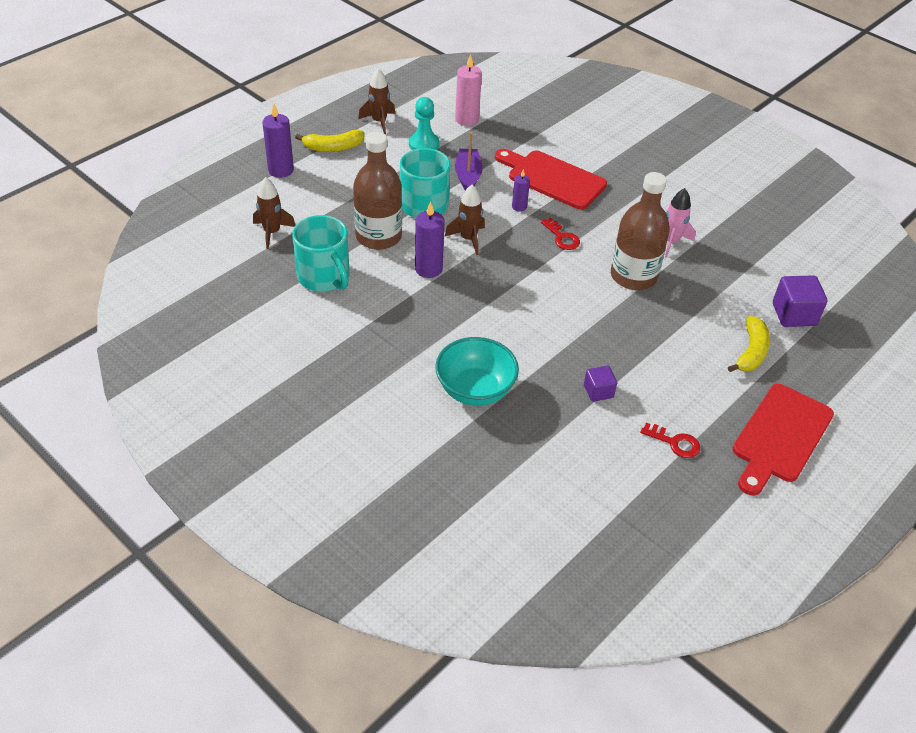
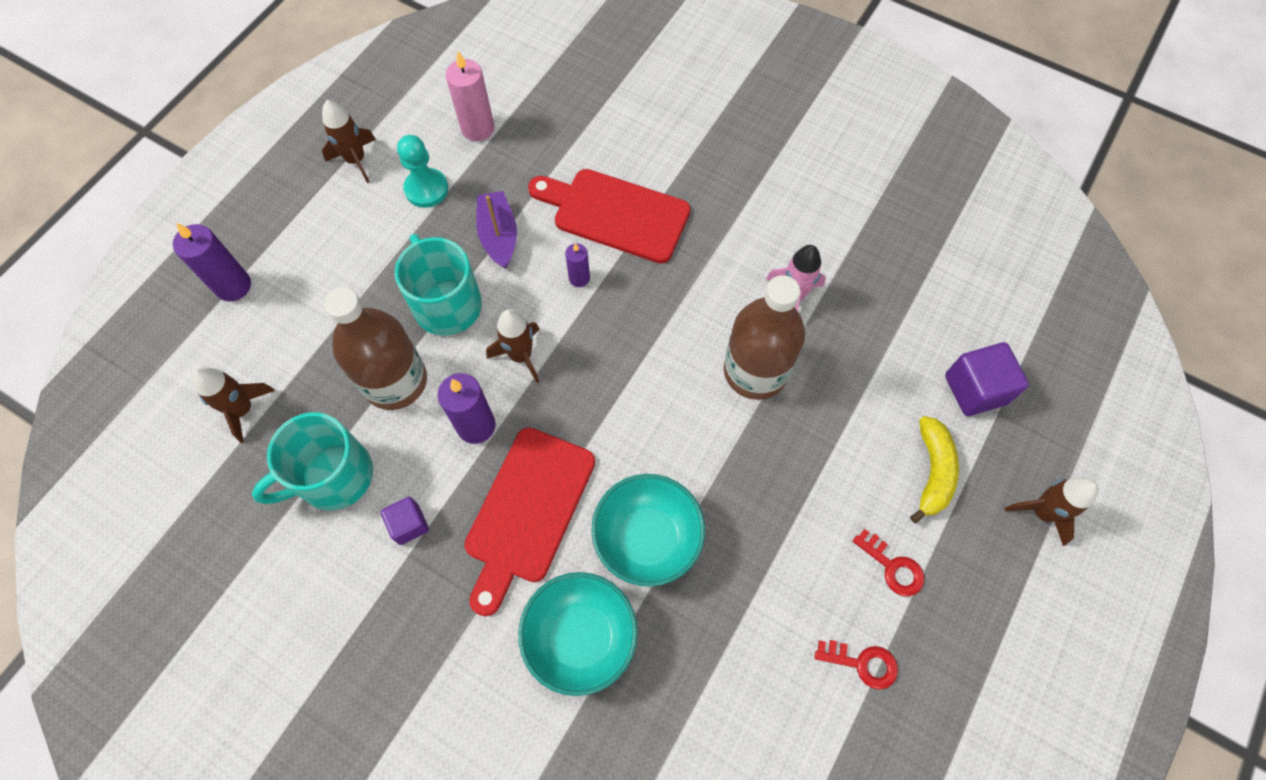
camera: 10 degrees left, 20 degrees up
(324, 277) = (333, 477): turquoise mug -> turquoise mug turned 105 degrees clockwise
(333, 147) = (300, 225): yellow banana -> none
(535, 348) = (647, 538): none -> turquoise bowl
(562, 237) = (647, 322): red key -> red key (893, 567)
(598, 391) = (746, 596): purple cube -> purple cube (409, 524)
(780, 436) = (995, 615): red cutting board -> red cutting board (527, 511)
(828, 388) = (1042, 512): none -> brown rocket

